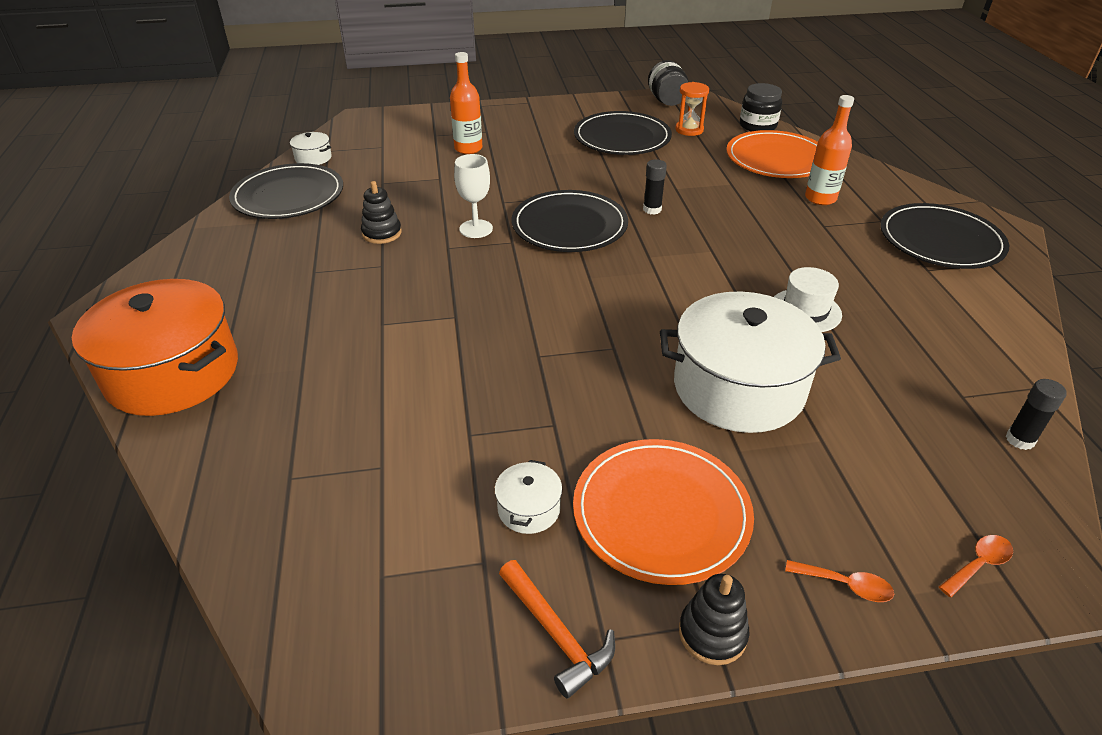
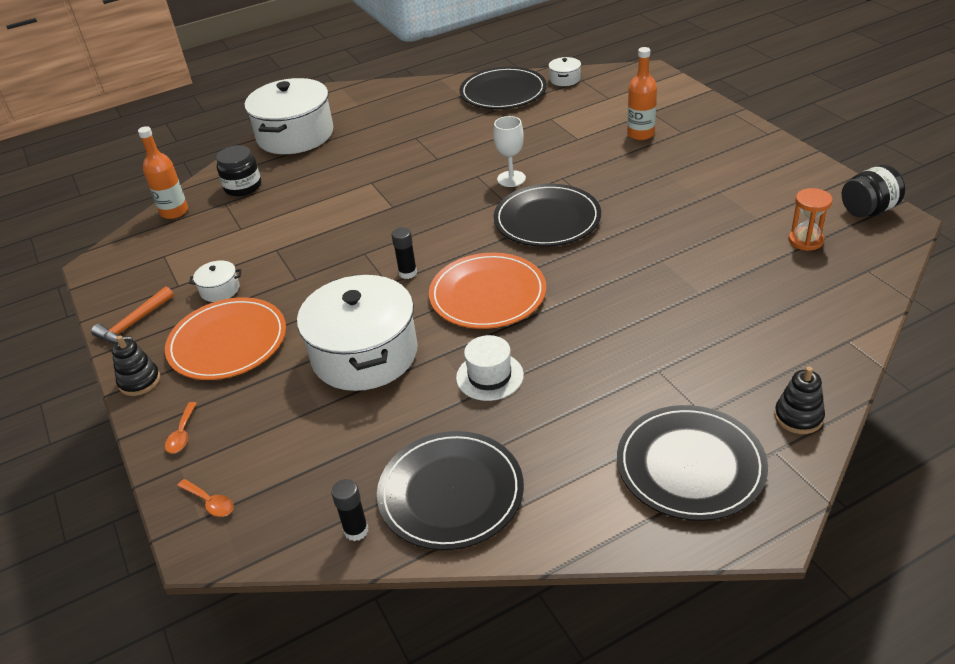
camera: 75 degrees right, 0 degrees up
(173, 373) = (295, 135): orange pot -> white pot
(382, 233) = (478, 144): black stacking toy -> black stacking toy (798, 417)
(622, 137) = (742, 204): black plate -> black plate (451, 493)
(652, 209) = (608, 255): black glue stick -> black glue stick (408, 273)
(757, 126) = (869, 286): black jar -> black jar (243, 187)
(777, 159) = (791, 314): orange plate -> orange plate (487, 294)
(820, 198) = (719, 360): orange bottle -> orange bottle (174, 212)

